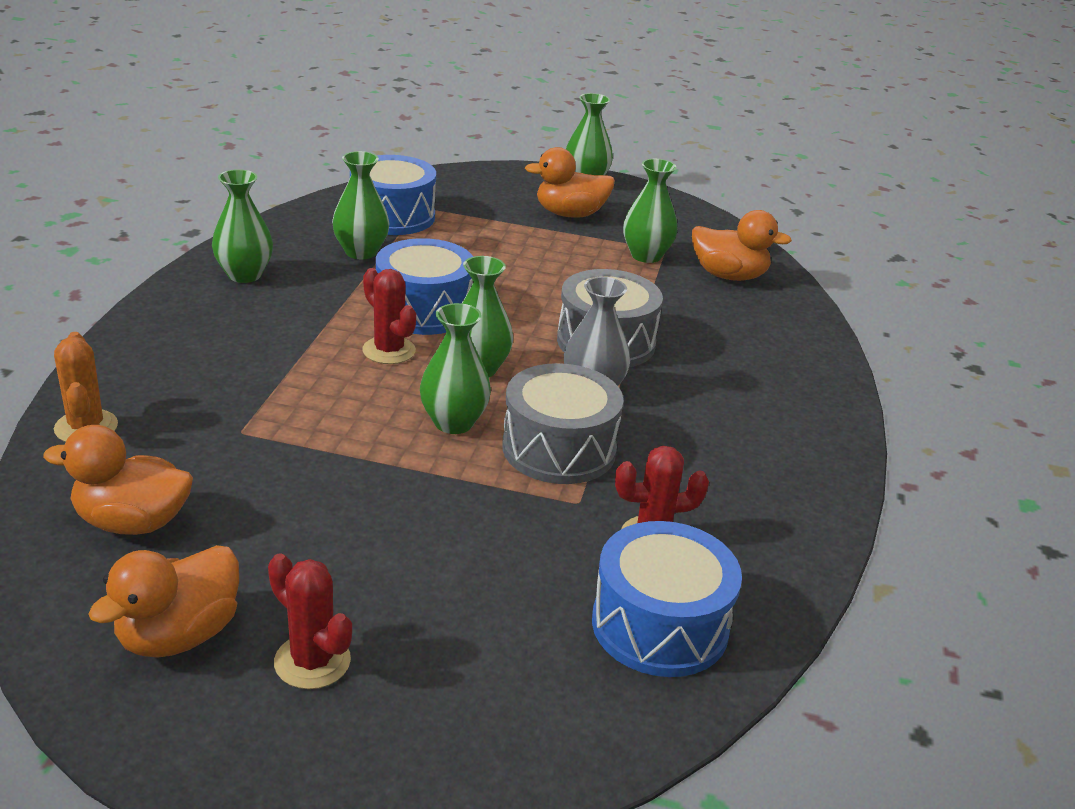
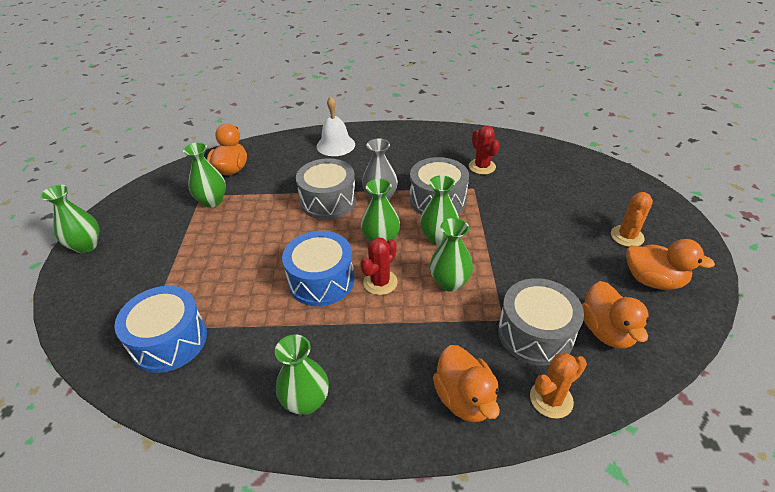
camera: 100 degrees left, 10 degrees up
(190, 451) = (535, 334): none -> grey drum
(312, 661) = (627, 236): red cactus -> orange cactus
(361, 252) = (243, 340): green vase -> green vase (449, 282)
(570, 214) = (151, 243): orange duck -> orange duck (464, 399)
(659, 625) = (530, 159): blue drum -> none
(785, 377) = (335, 145): none -> white bell

